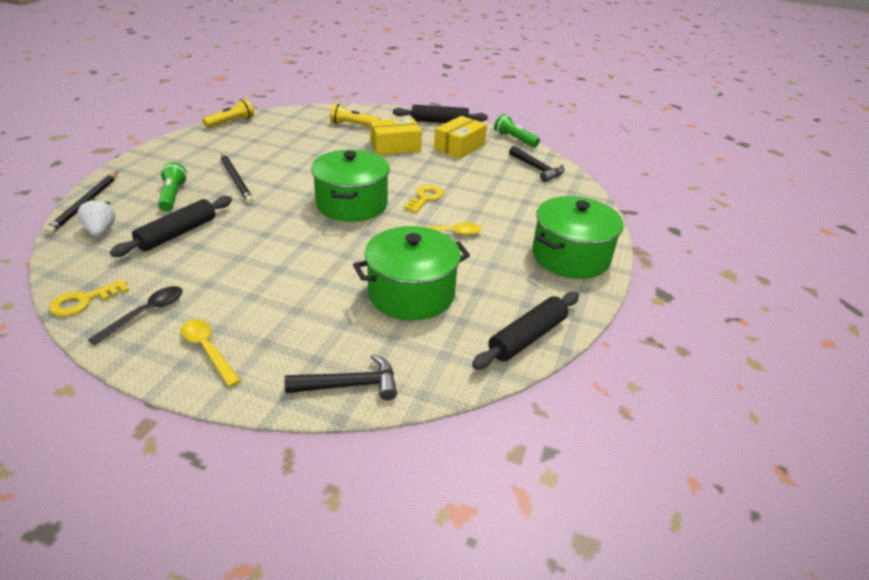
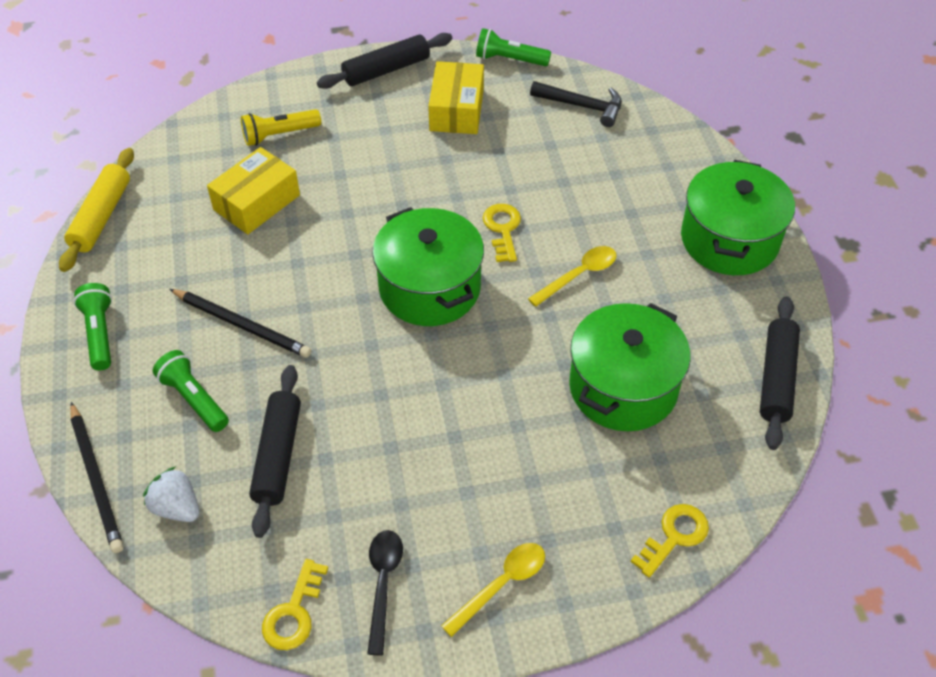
camera: 30 degrees left, 15 degrees up
(169, 157) = (100, 333): none -> green flashlight
(208, 350) = (501, 585): yellow spoon -> yellow spoon turned 120 degrees clockwise
(231, 122) = (101, 216): yellow flashlight -> yellow rolling pin
(349, 385) = (674, 536): black hammer -> yellow key
(395, 146) = (377, 151): yellow box -> yellow box (256, 202)

